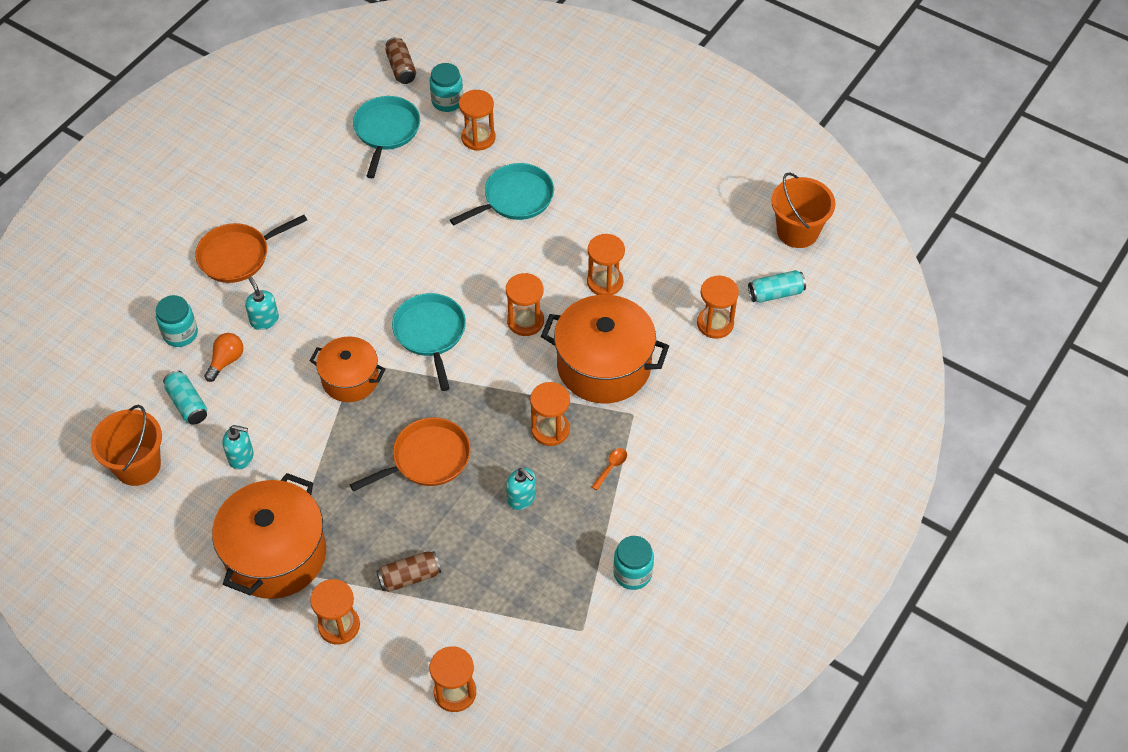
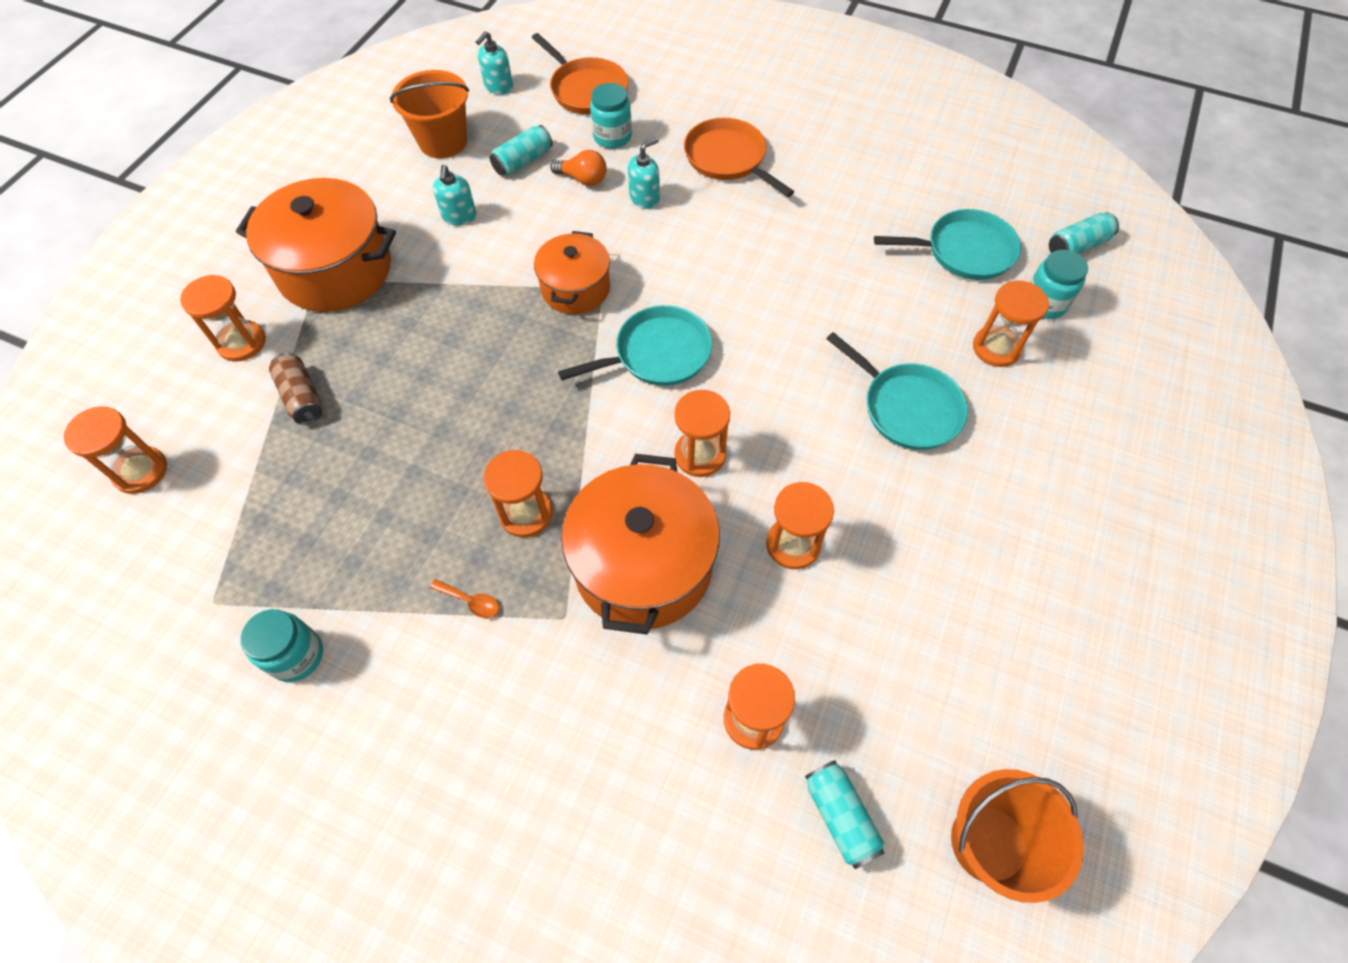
camera: 80 degrees right, 5 degrees up
(401, 68) = (1077, 246): brown can -> turquoise can
(427, 459) = (469, 384): orange pan -> orange pan (586, 90)
(521, 498) = (415, 497): turquoise soap dispenser -> turquoise soap dispenser (498, 87)

